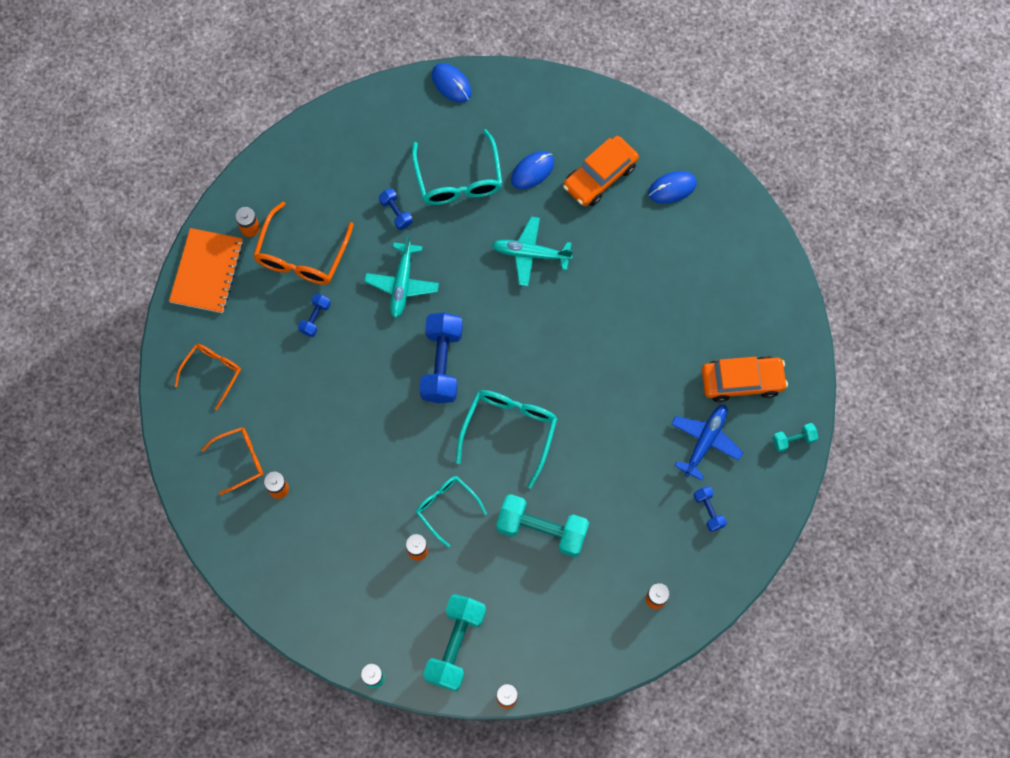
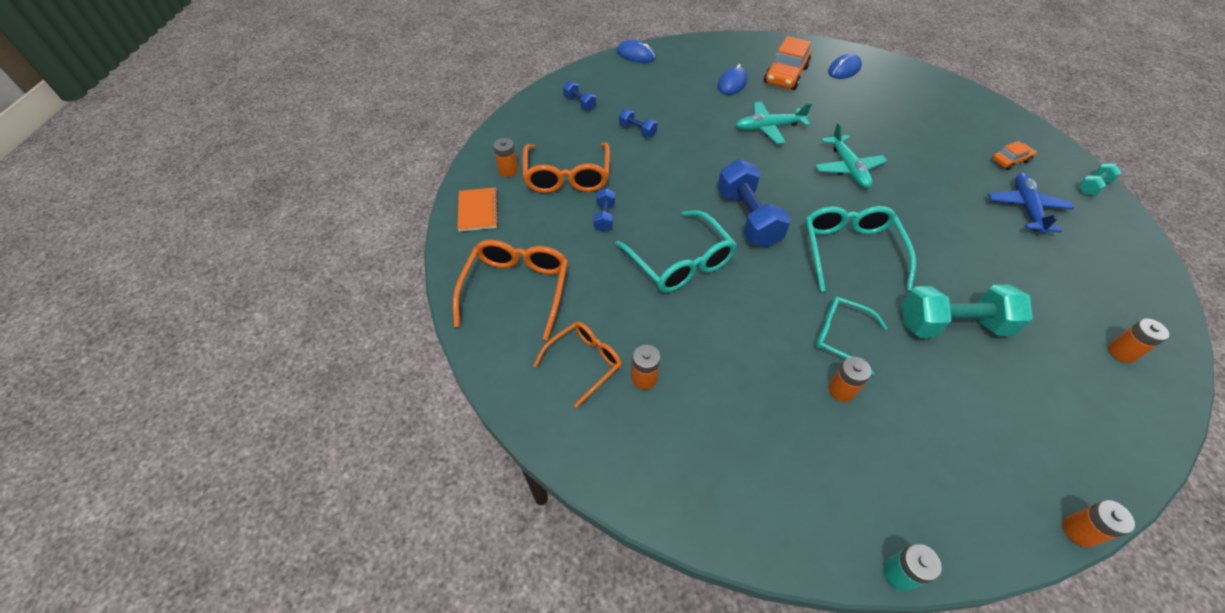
camera: 20 degrees left, 20 degrees down
(207, 271) = (478, 210): orange notebook -> orange notebook, size x0.65
(212, 372) = (516, 289): orange glasses -> orange glasses, size x1.56
(402, 283) = (672, 172): turquoise plane -> turquoise plane (847, 168)
(455, 645) = (965, 486): turquoise dumbbell -> none
(458, 179) = (676, 100): turquoise glasses -> turquoise glasses (680, 262)
(708, 511) = (1085, 259): blue dumbbell -> blue dumbbell (579, 103)
(742, 381) = (1010, 161): orange car -> orange car, size x0.54

